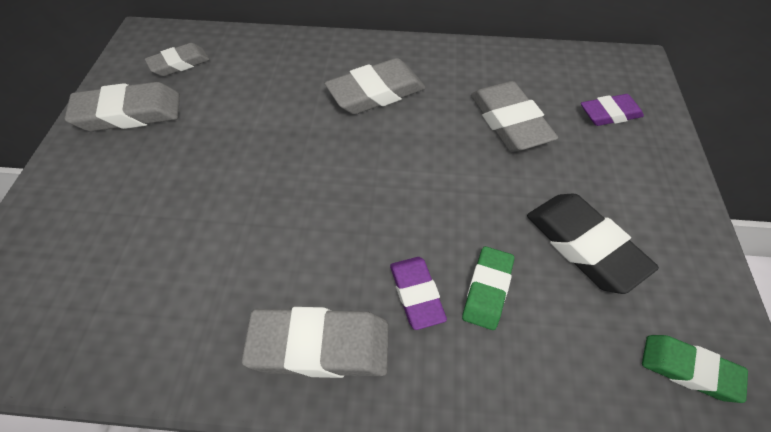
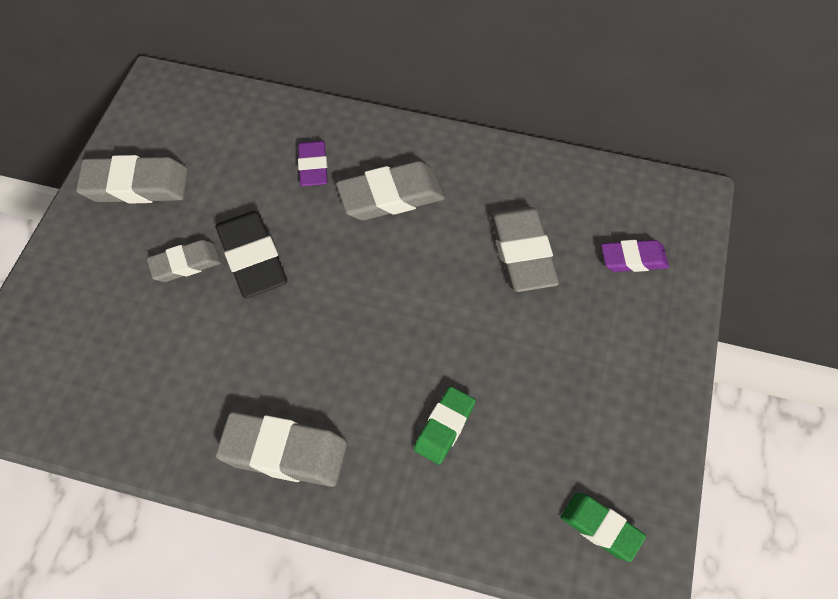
camera: 10 degrees right, 5 degrees up
(179, 64) = (191, 129): grey eraser -> grey eraser (185, 264)
(416, 294) = (379, 420): purple eraser -> purple eraser (313, 167)
(584, 246) = (550, 400): black eraser -> black eraser (252, 258)

